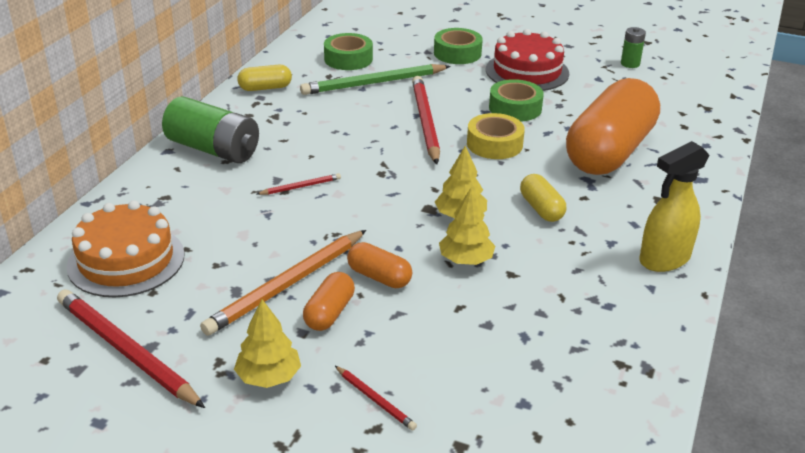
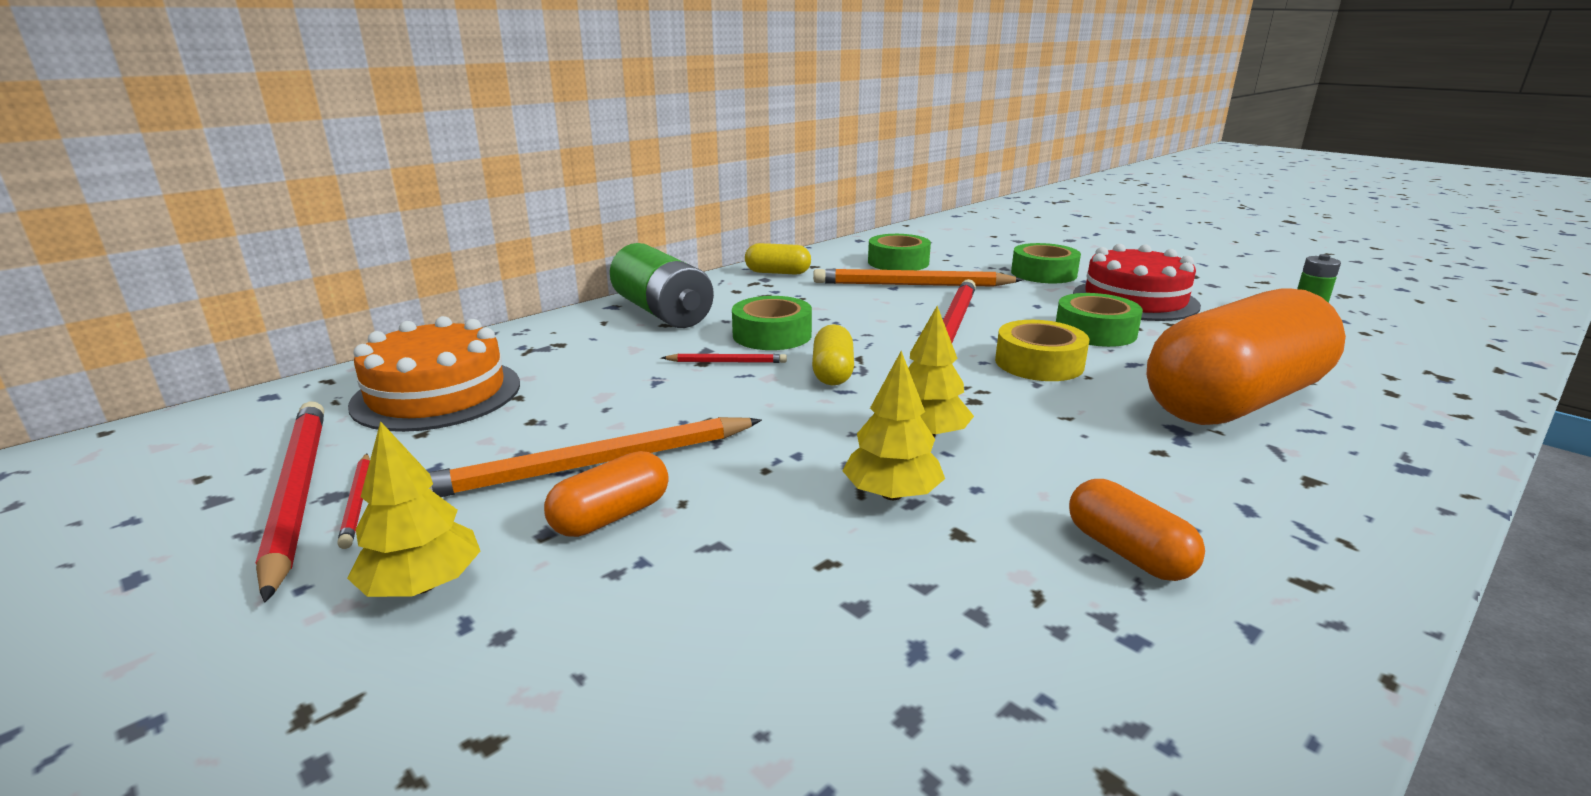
camera: 25 degrees right, 10 degrees down
(311, 155) = (772, 335): none -> green tape
(374, 83) = (912, 285): green pencil -> orange pencil
(375, 399) = (541, 683): red pencil -> red pencil (358, 502)
(379, 277) = (732, 486): orange capsule -> orange capsule (1127, 552)
(541, 209) = (1071, 452): yellow capsule -> yellow capsule (832, 372)
(664, 259) = (1298, 583): yellow spray bottle -> none

